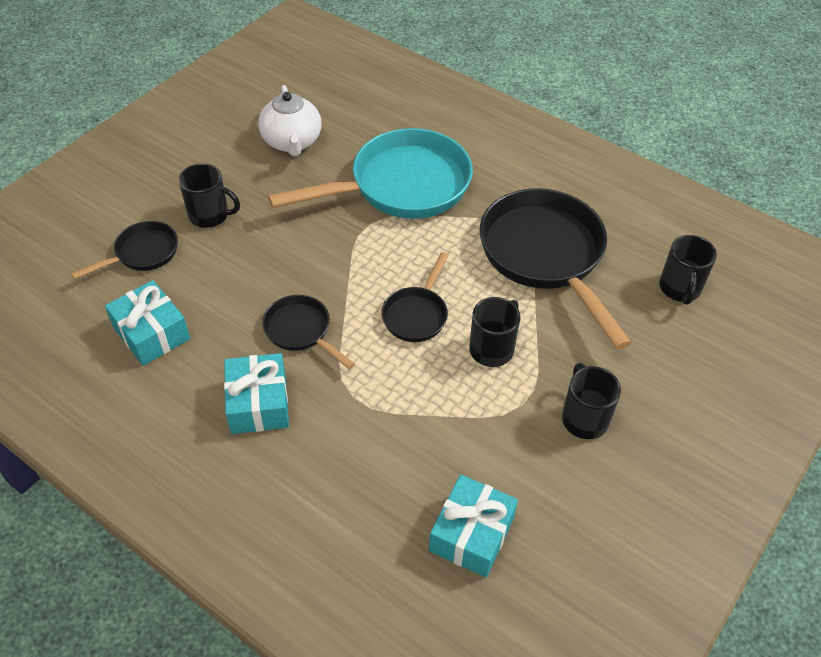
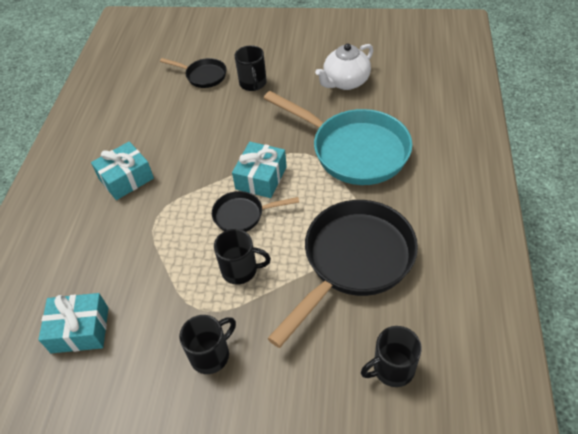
camera: 65 degrees right, 0 degrees up
(151, 333) = (149, 111): turquoise gift -> turquoise gift (261, 178)
(301, 331) = (191, 168): black pan -> none

